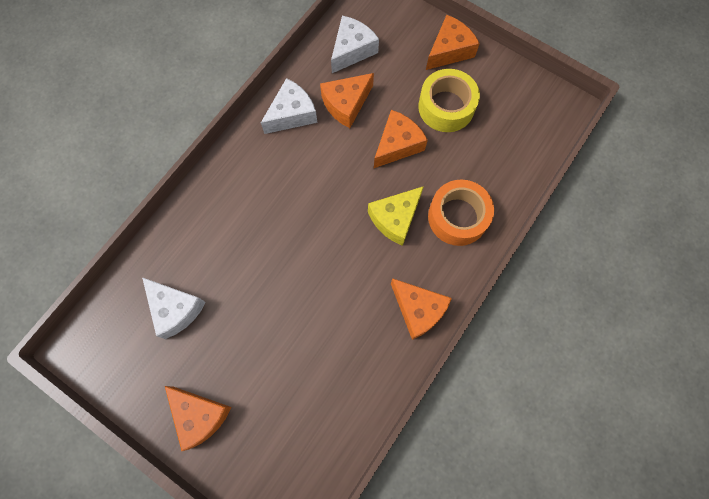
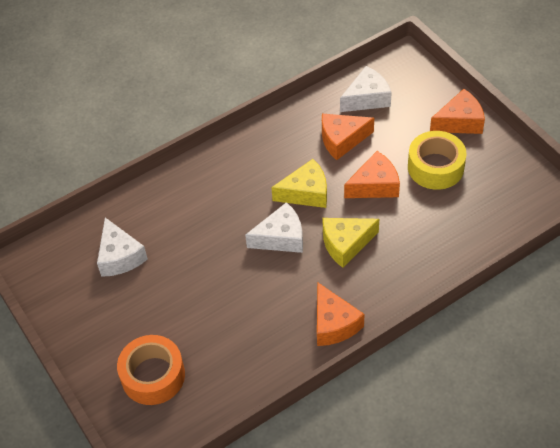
camera: 25 degrees right, 20 degrees down
(200, 415) = (103, 344): orange cheese -> none
(292, 114) = (289, 135): white cheese -> white cheese (281, 238)
(334, 174) = (306, 193): none -> yellow cheese
(457, 217) = (405, 260): orange tape -> orange tape (153, 376)

